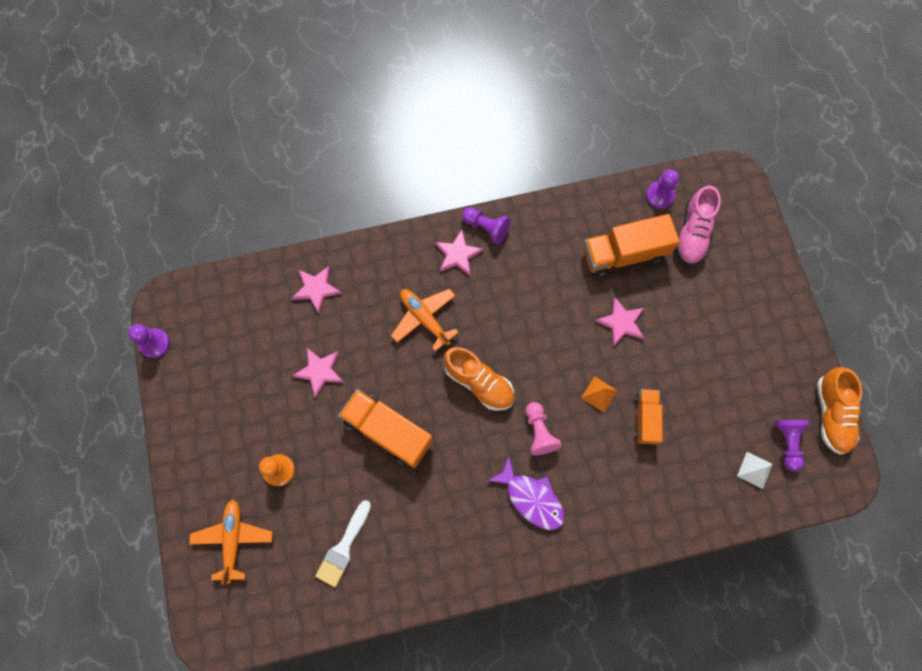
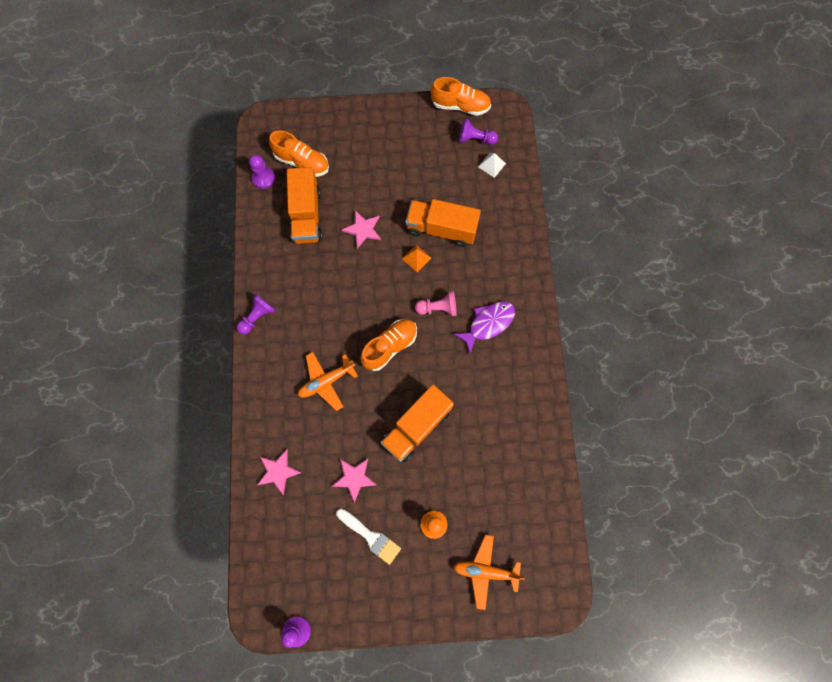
camera: 80 degrees left, 0 degrees up
(343, 547) = (505, 477): white brush -> white brush (371, 537)
(458, 254) = (275, 344): pink star -> none
(645, 418) = (441, 229): orange truck -> orange truck, size x1.69
(692, 234) = (302, 162): pink shoe -> orange shoe

